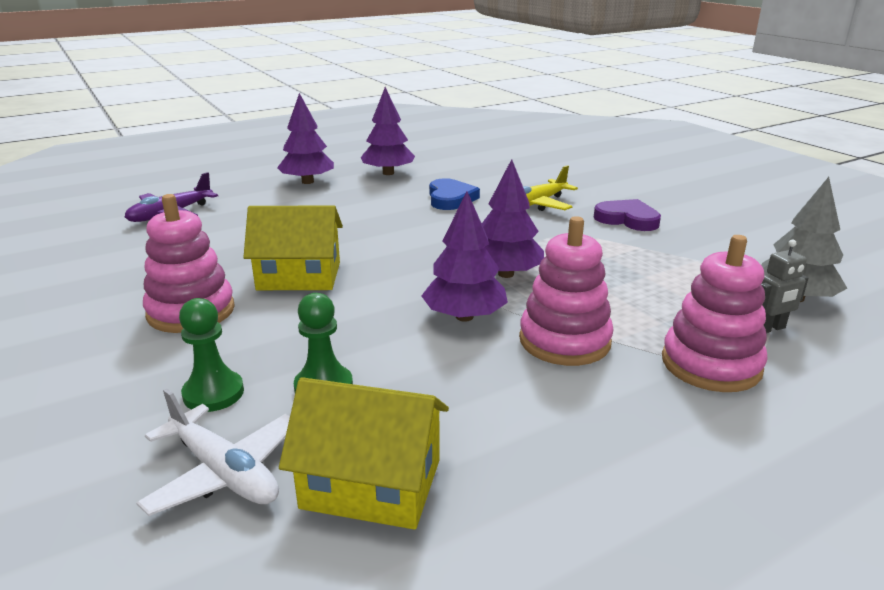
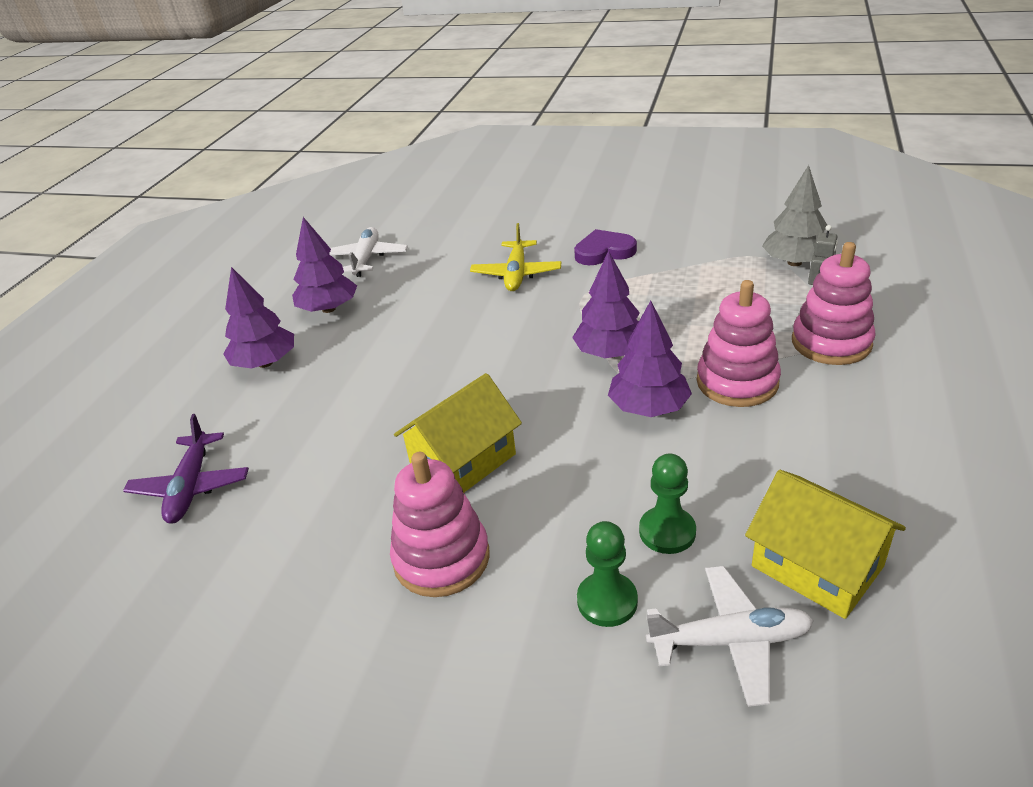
camera: 40 degrees left, 10 degrees up
(371, 484) = (817, 566): yellow house -> yellow house turned 75 degrees clockwise
(450, 198) = (439, 306): blue heart -> none
(458, 159) = (366, 259): none -> white plane

